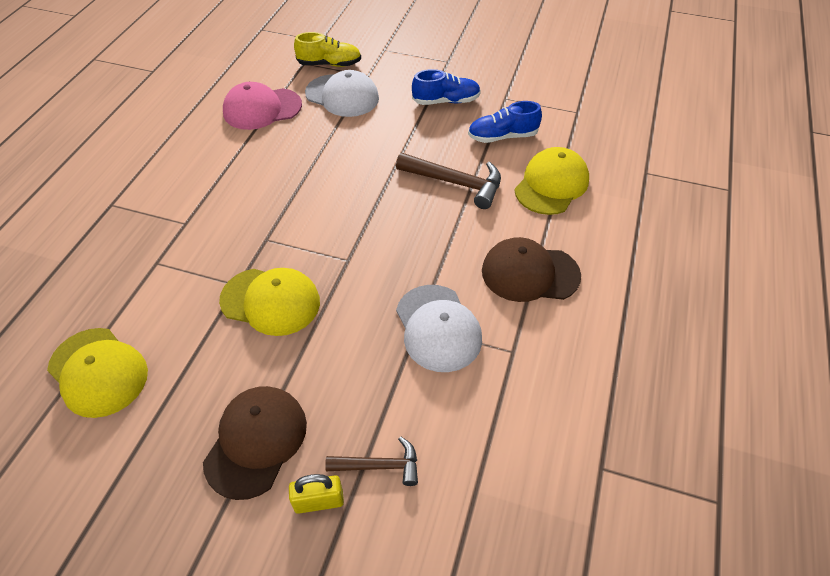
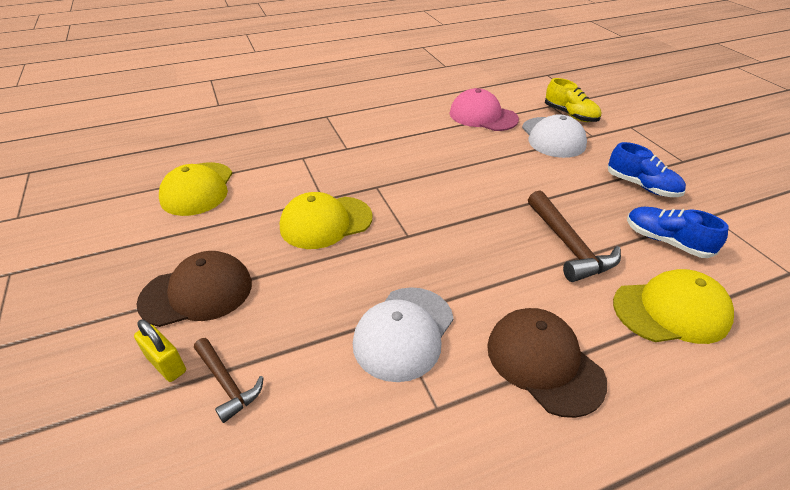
camera: 50 degrees right, 10 degrees down
(270, 301) = (326, 222): yellow cap -> yellow cap turned 90 degrees clockwise

